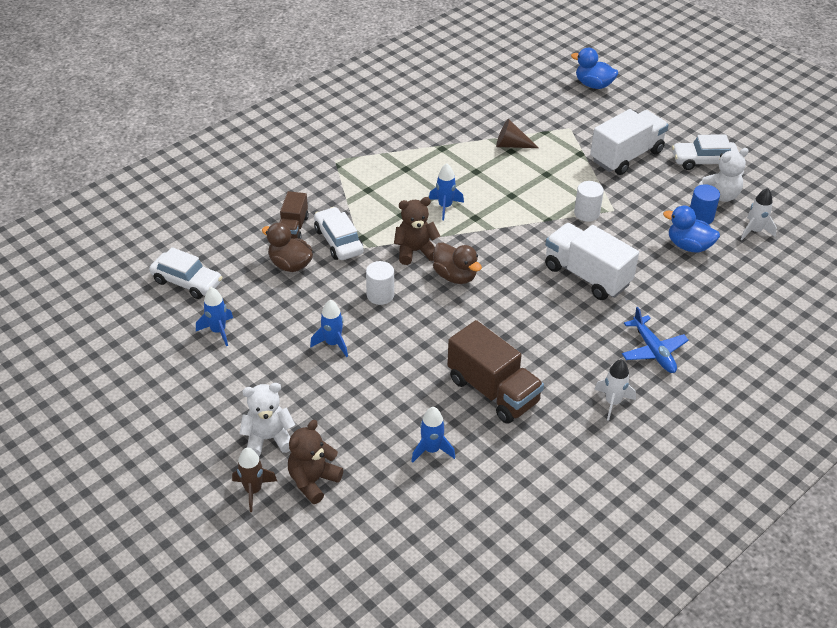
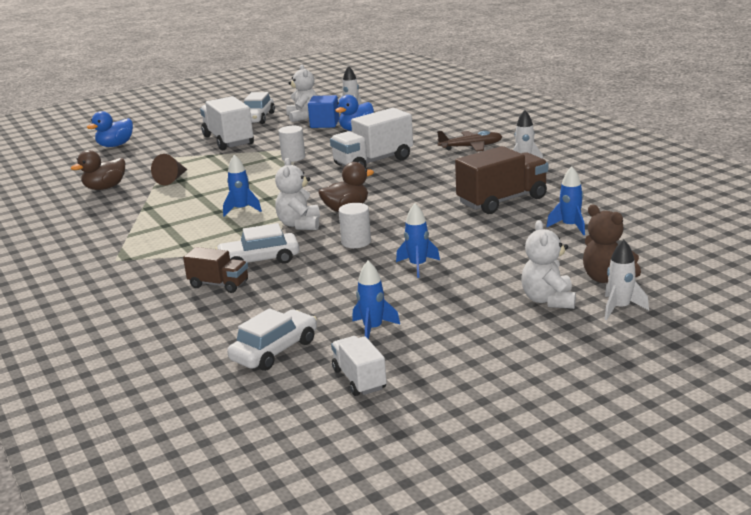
camera: 75 degrees left, 20 degrees down
(144, 335) = (359, 379): none -> white truck
(253, 490) = (620, 308): brown rocket -> white rocket
(290, 264) = (281, 287): brown duck -> brown duck (105, 188)
(415, 251) = (299, 225): brown teddy bear -> white teddy bear
(653, 350) = (471, 147): blue plane -> brown plane
(700, 217) = (324, 124): blue cylinder -> blue cube

